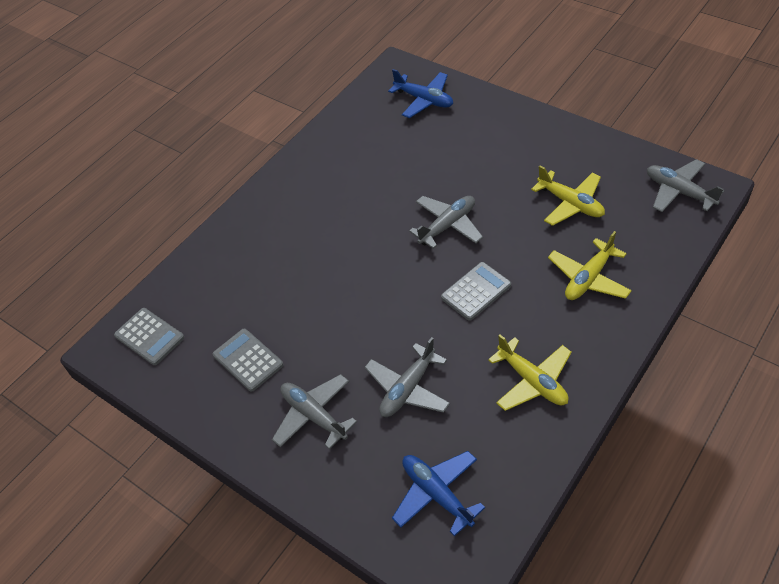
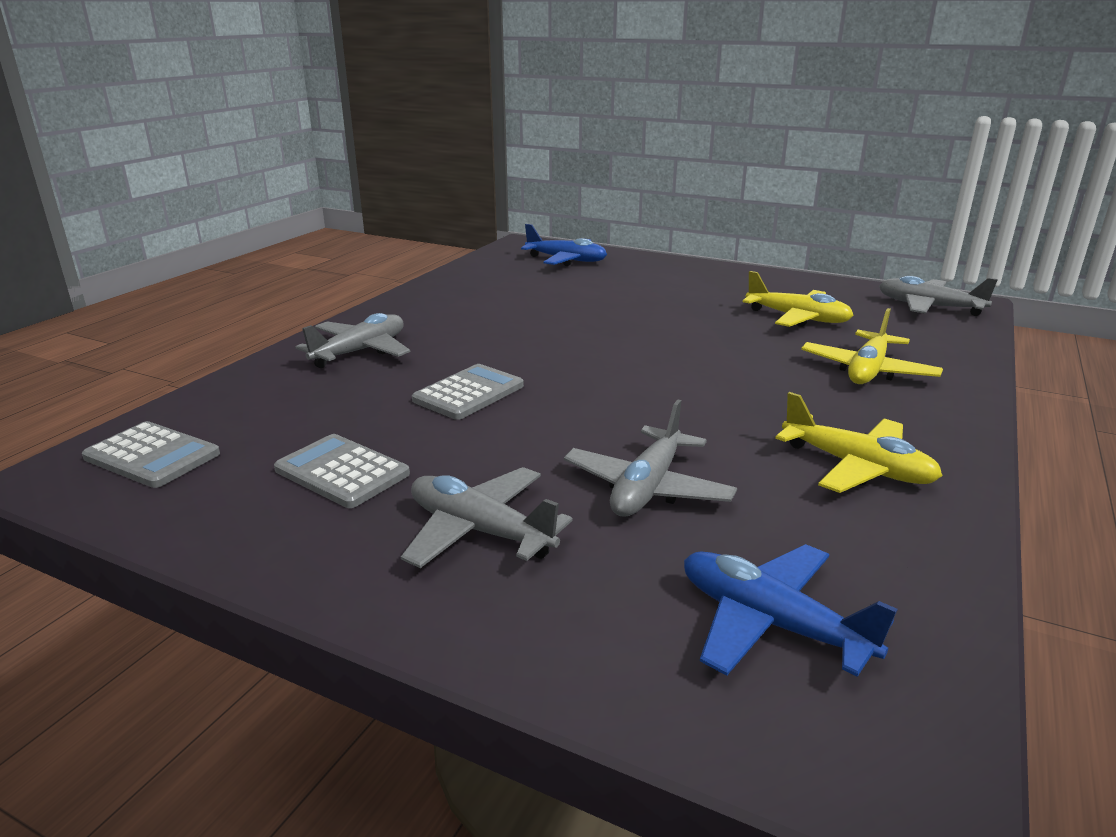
camera: 15 degrees left, 25 degrees down
(447, 226) = (639, 338): grey plane -> grey plane (360, 351)
(476, 291) = (710, 388): grey calculator -> grey calculator (468, 393)

